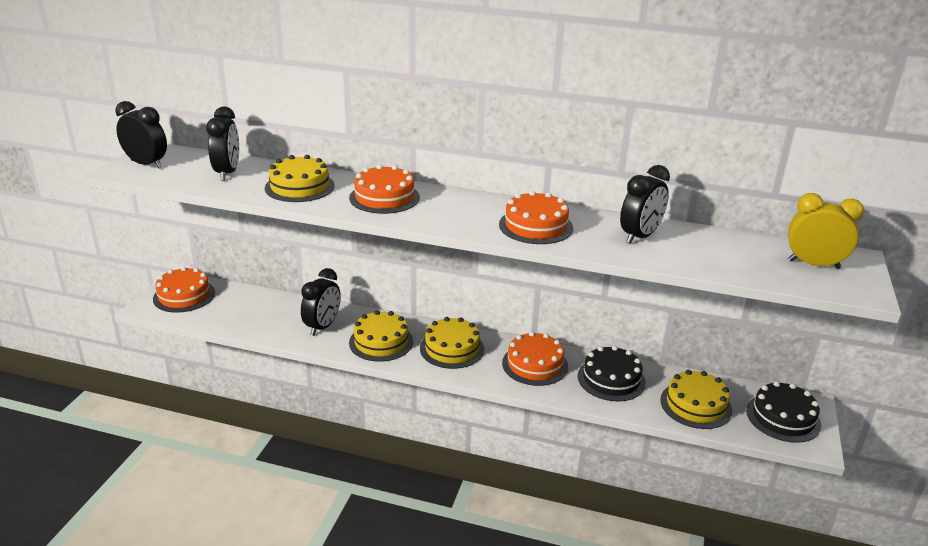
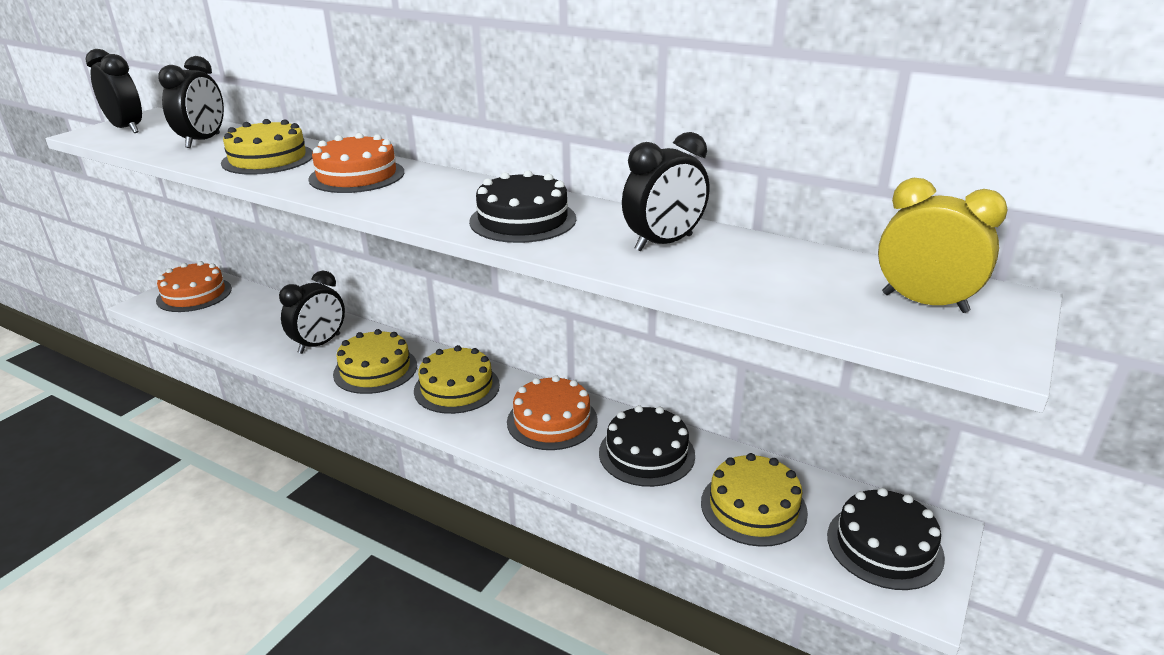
camera: 15 degrees right, 0 degrees up
(536, 226) = (523, 220): orange cake -> black cake

